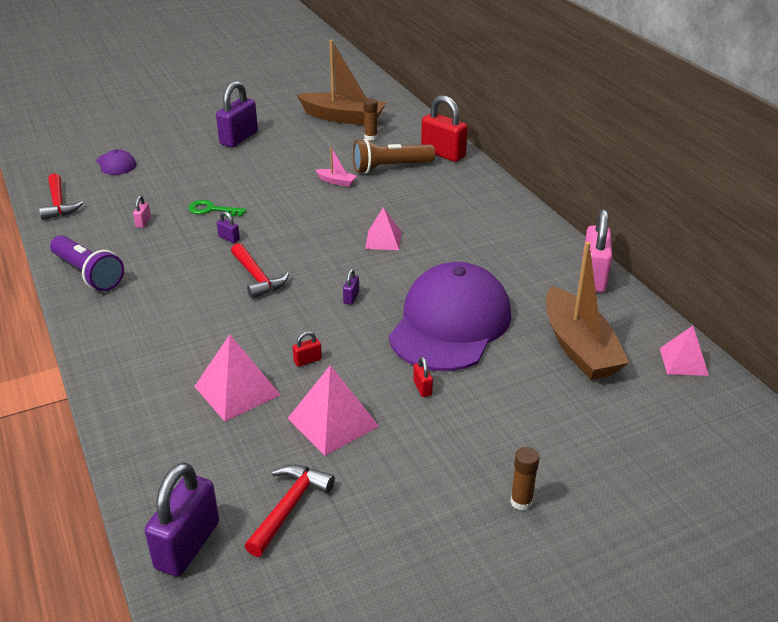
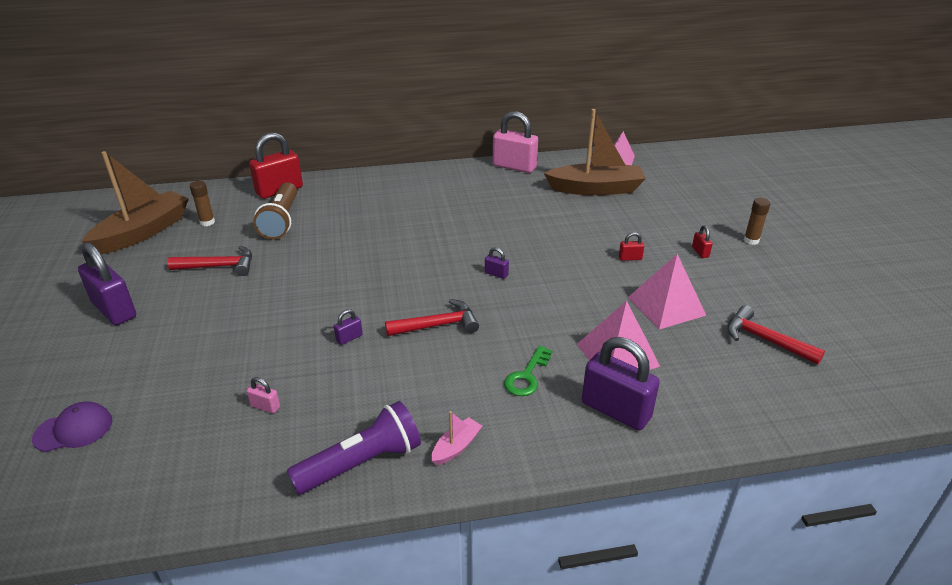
camera: 75 degrees left, 0 degrees up
(58, 204) = (146, 498): red hammer -> red hammer (219, 266)
(187, 545) = (813, 399): purple padlock -> purple padlock (616, 410)
(211, 210) = (277, 346): green key -> green key (527, 376)
(307, 360) = (582, 309): red padlock -> red padlock (700, 252)
(336, 181) = (282, 255): pink boat -> pink boat (456, 447)
(383, 240) = (411, 244): pink pyramid -> none
(450, 324) = (552, 233): purple cap -> none

